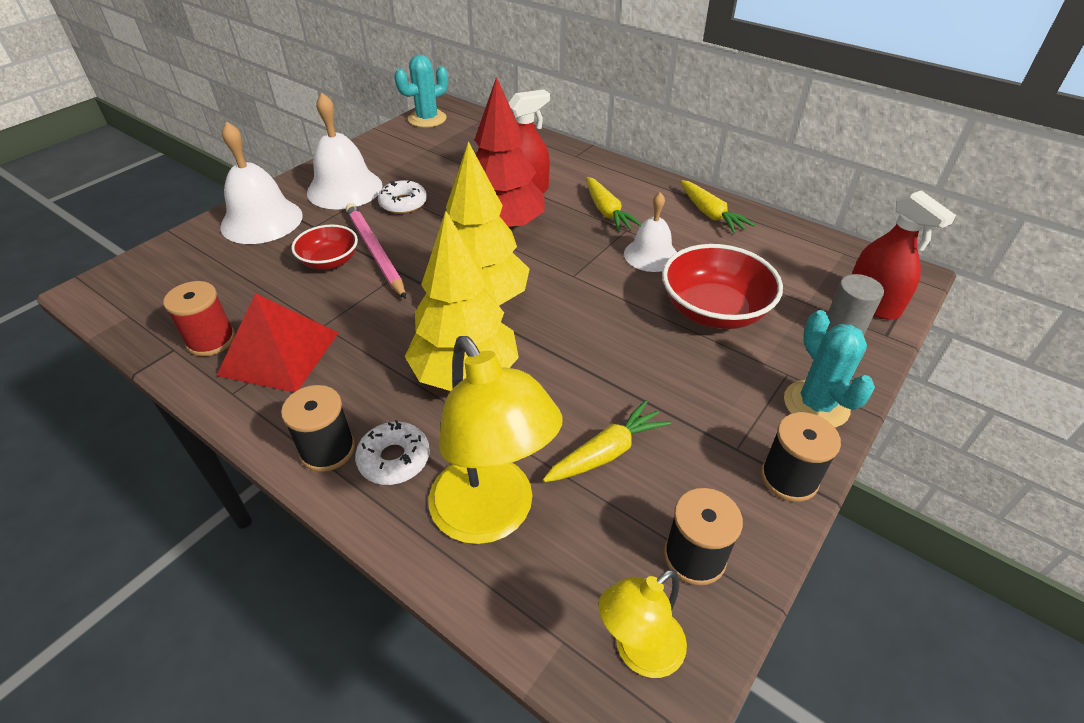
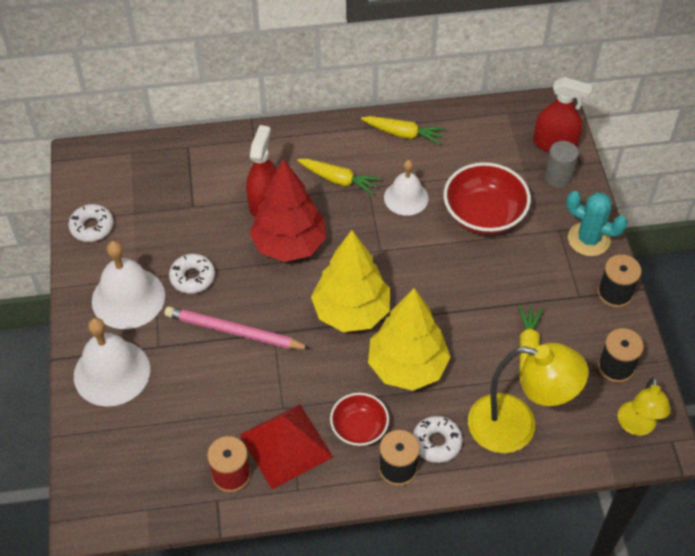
camera: 45 degrees left, 10 degrees up
(330, 261) = (215, 363): red bowl -> red bowl (359, 428)
(390, 142) = (92, 227): none -> white donut
(427, 119) = (85, 180): turquoise cactus -> none

